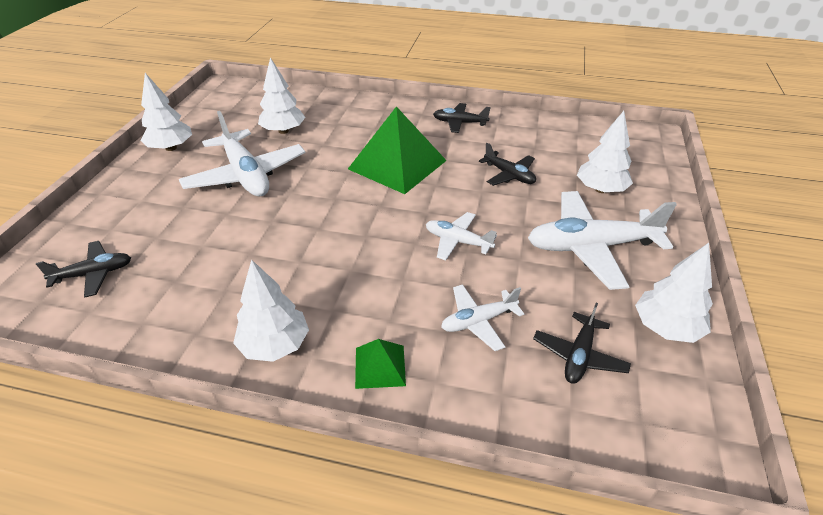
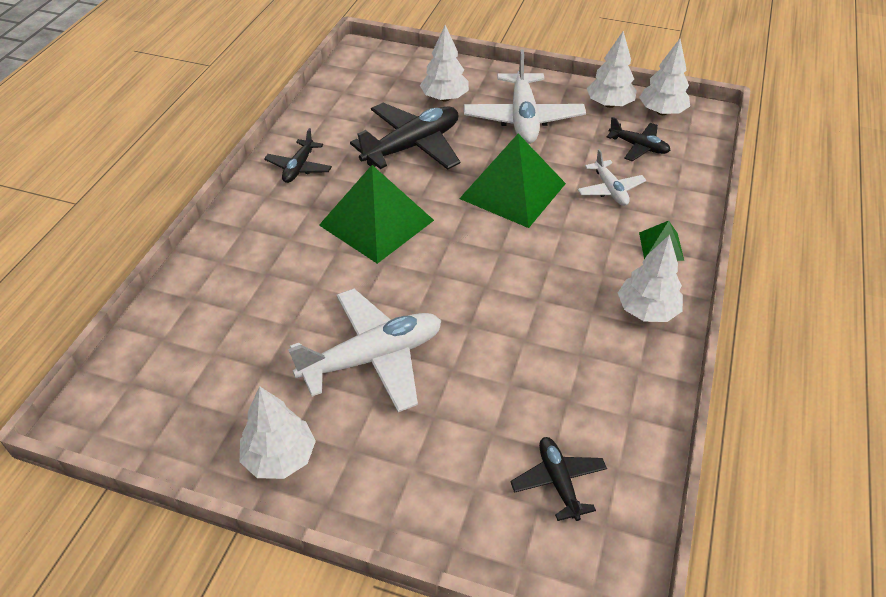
camera: 85 degrees left, 5 degrees up
(283, 131) = (268, 327): white tree -> white tree (662, 112)
(457, 241) = (512, 191): white plane -> green pyramid
(509, 175) = (412, 146): black plane -> black plane, size x1.86

